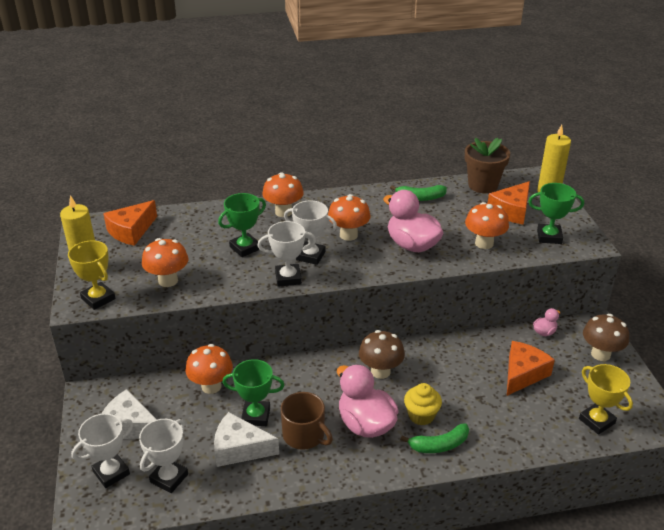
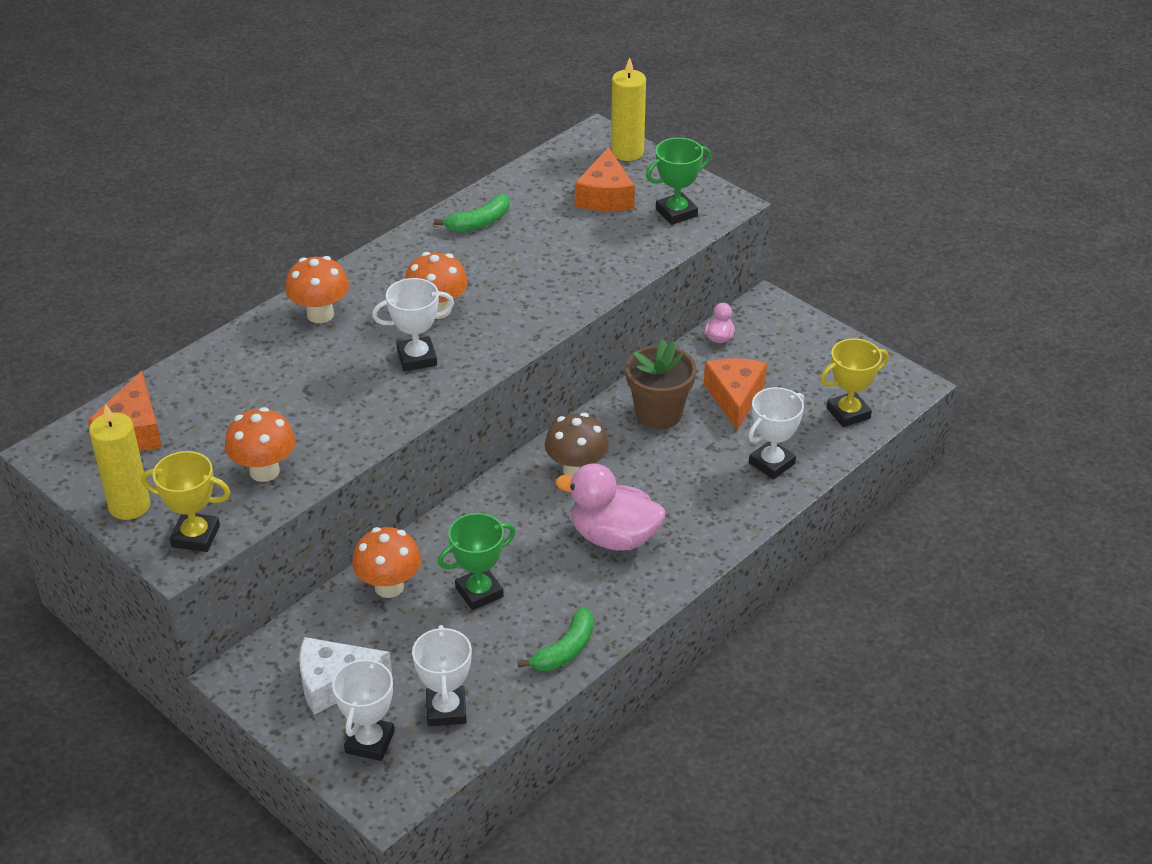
camera: 35 degrees left, 5 degrees up
(239, 449) = (496, 636): white cheese -> none
(245, 248) = (320, 384): green trophy -> none
(288, 278) = (418, 398): white trophy -> white trophy (771, 463)
(304, 435) = (556, 584): brown mug -> none
(412, 245) = (528, 290): pink duck -> none
(421, 415) = (665, 497): yellow cupcake -> none
(439, 445) = (712, 519): green banana -> green banana (565, 650)
(483, 185) = (541, 173): brown flower pot -> brown flower pot (658, 413)
(484, 243) = (610, 252): orange mushroom -> none
(596, 421) = (848, 413): yellow trophy -> yellow trophy turned 45 degrees counterclockwise
(600, 354) = (797, 336): brown mushroom -> none

